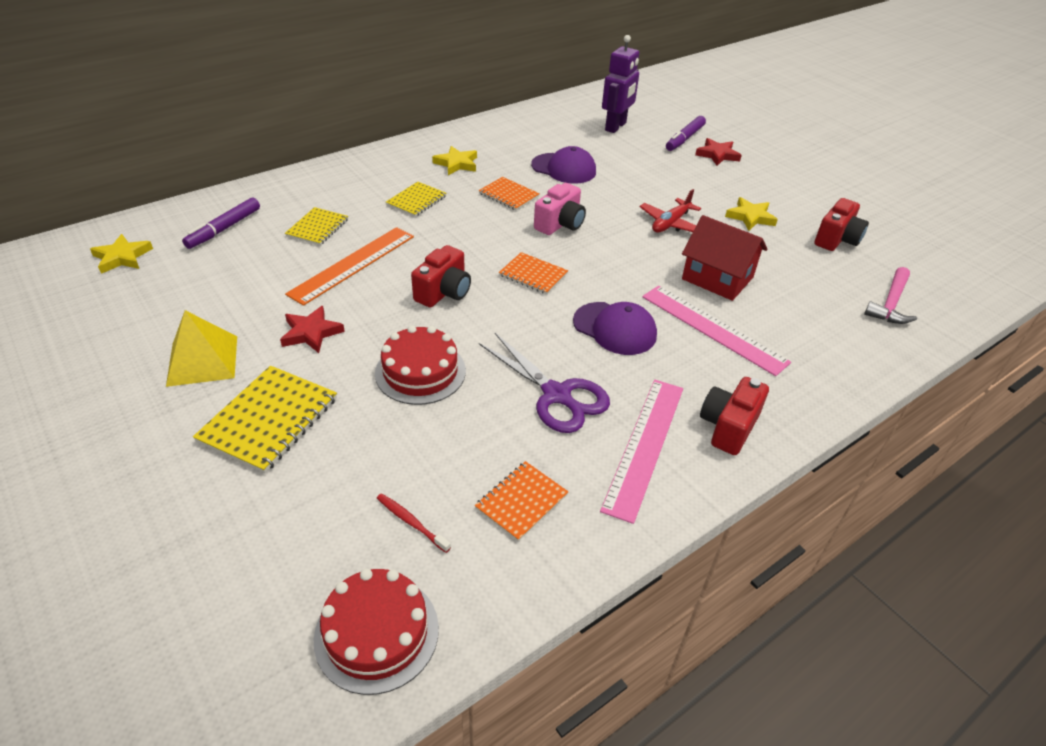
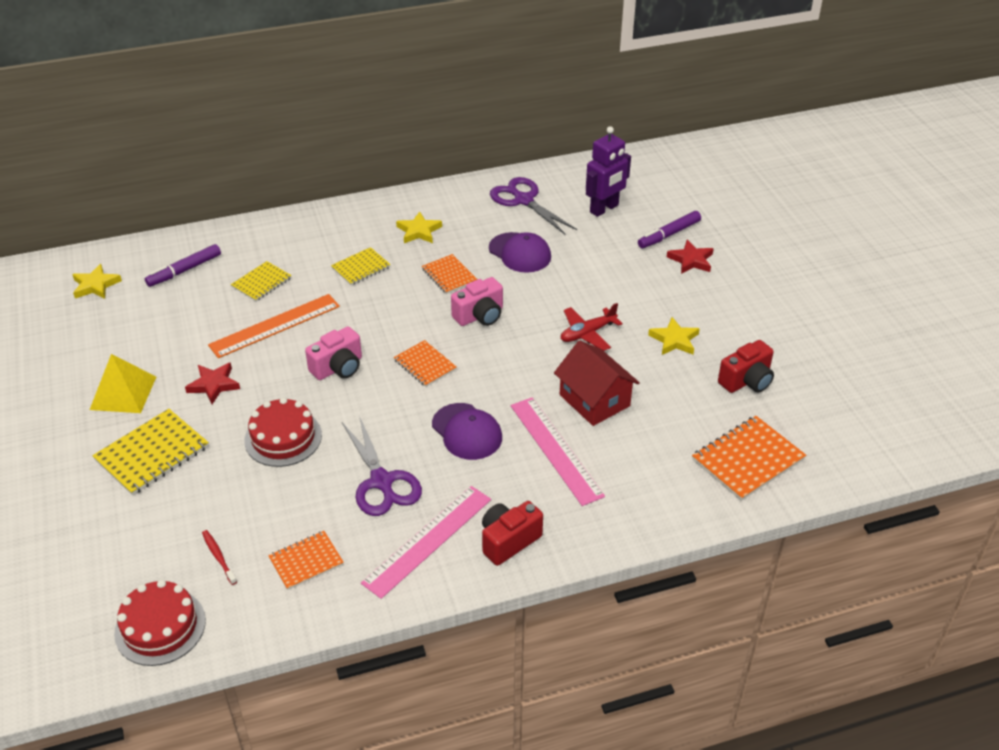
camera: 20 degrees right, 0 degrees up
(444, 292) = (338, 368): red camera -> pink camera
(539, 128) = (523, 200): none -> purple scissors
(890, 304) = (748, 460): pink hammer -> orange notebook

